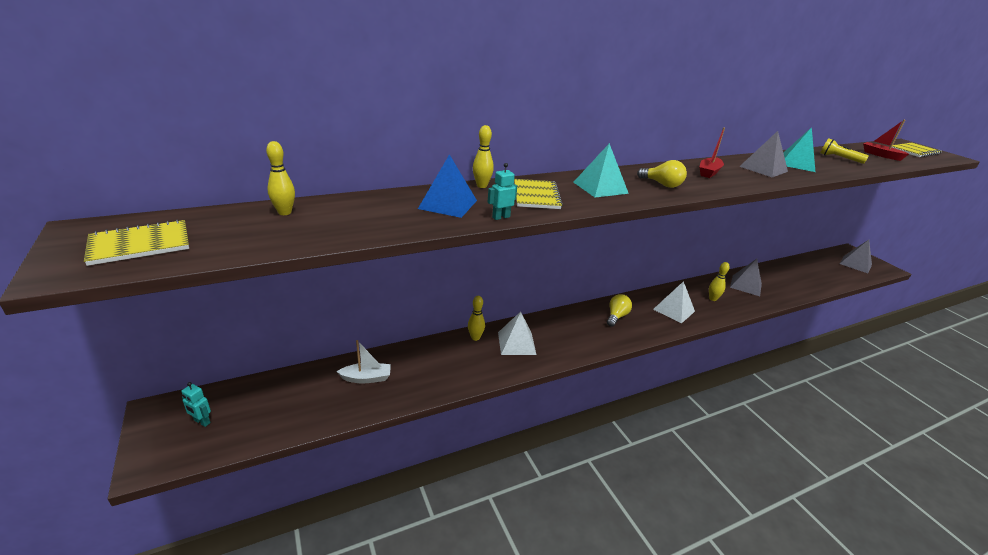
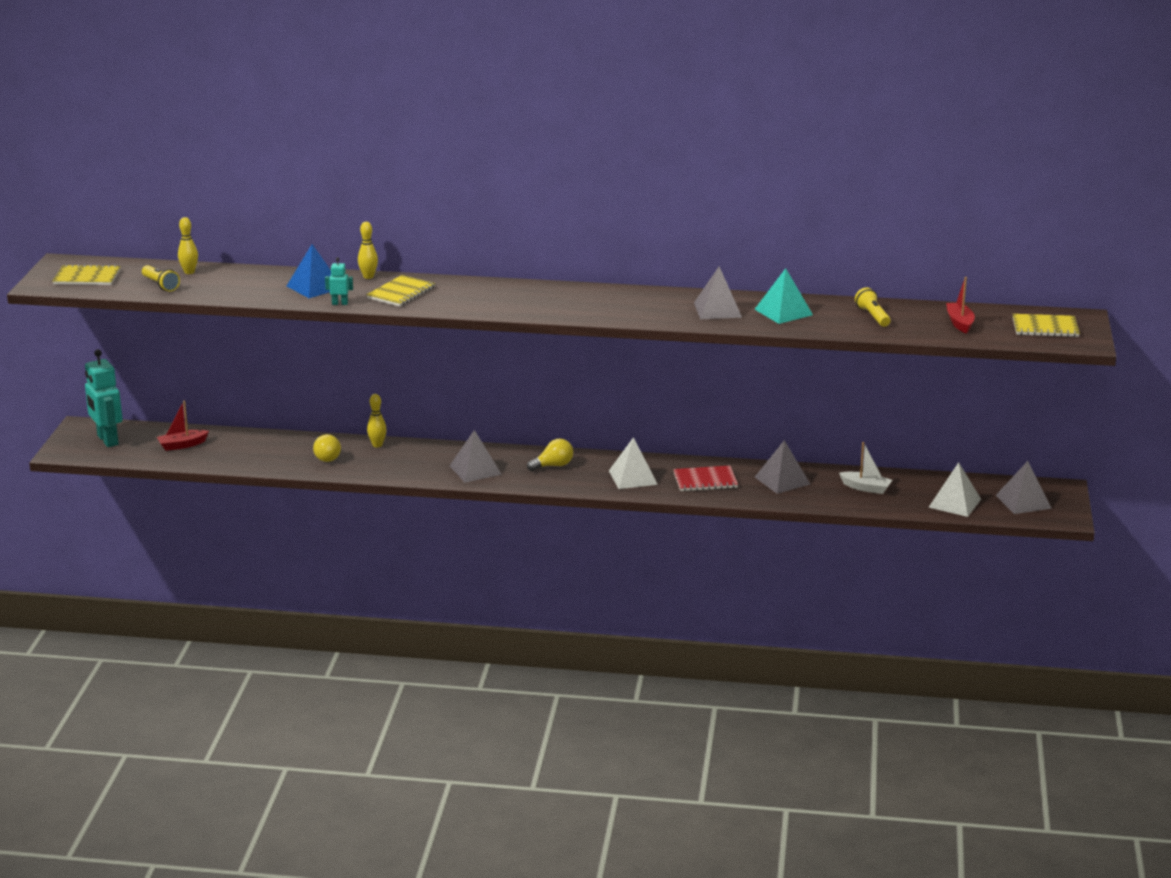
camera: 35 degrees right, 5 degrees down
(202, 422) = (107, 440): turquoise robot -> turquoise robot, size x2.14
(264, 235) = (161, 285): none -> yellow flashlight
(366, 378) = (248, 447): white boat -> white boat (866, 488)
(516, 343) = (411, 458): white pyramid -> white pyramid (955, 503)
(574, 338) = (475, 470): none -> grey pyramid
(600, 187) = (477, 296): turquoise pyramid -> none
(662, 184) = (548, 304): yellow light bulb -> yellow light bulb (326, 457)
(709, 172) = (635, 302): red boat -> red boat (182, 445)
(712, 299) = (705, 480): yellow bowling pin -> red notebook

